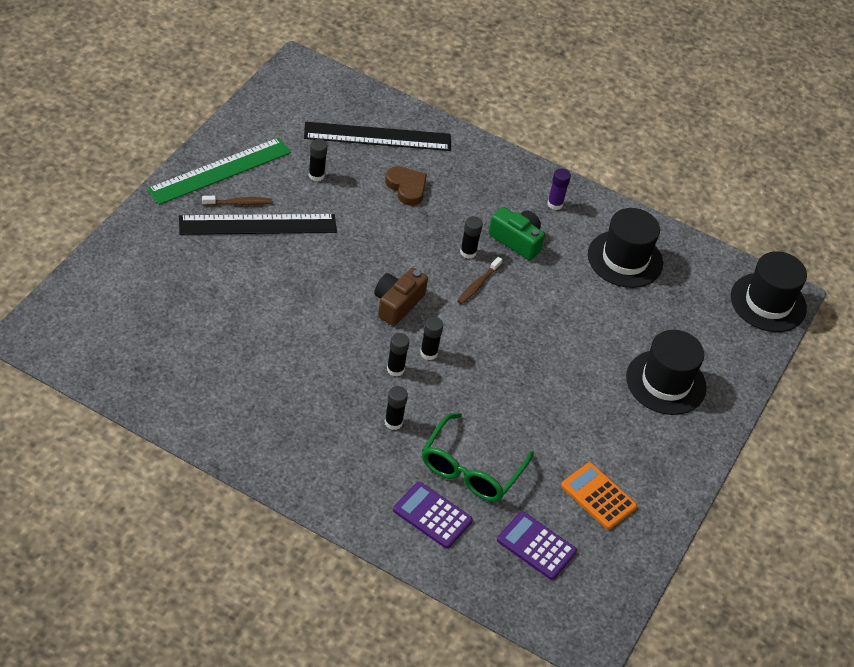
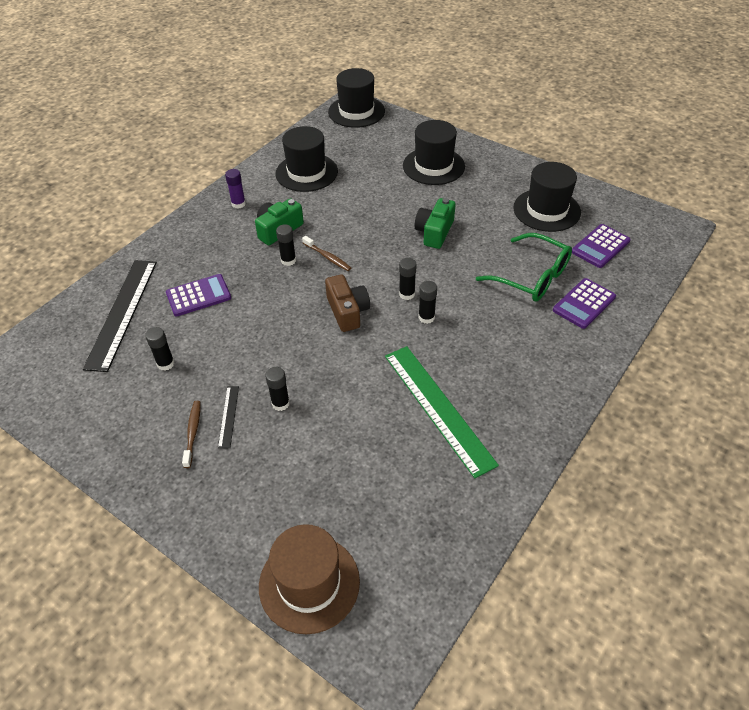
camera: 75 degrees left, 0 degrees up
(94, 288) = (309, 583): none -> brown hat
(220, 171) = (138, 450): green ruler -> green ruler (438, 408)
(258, 225) = (229, 416): black ruler -> black ruler, size x0.44
(393, 422) = (487, 322): black glue stick -> black glue stick (280, 403)
(397, 304) = (347, 311): brown camera -> brown camera turned 150 degrees counterclockwise
(406, 187) = (198, 296): brown heart -> purple calculator
(536, 380) = (434, 232): none -> green camera
(598, 496) = (546, 210): orange calculator -> black hat

